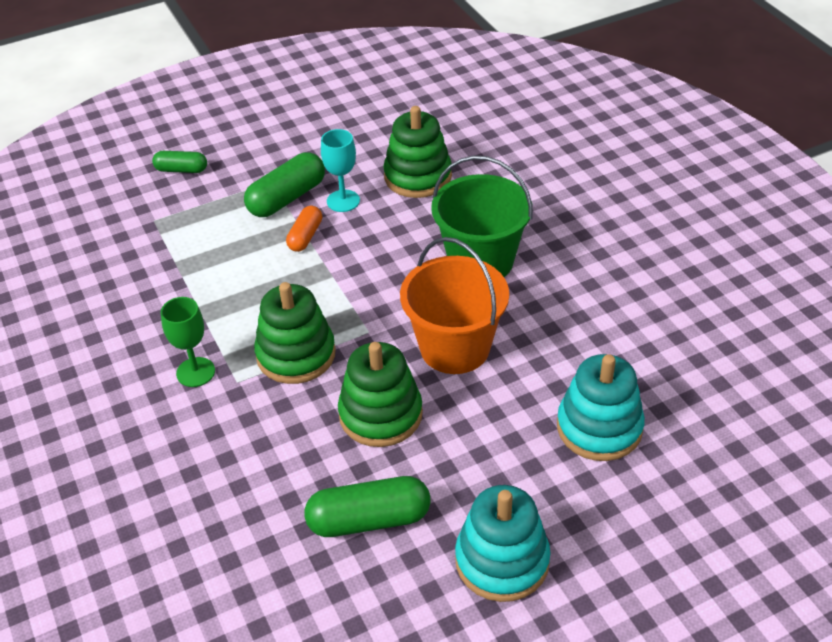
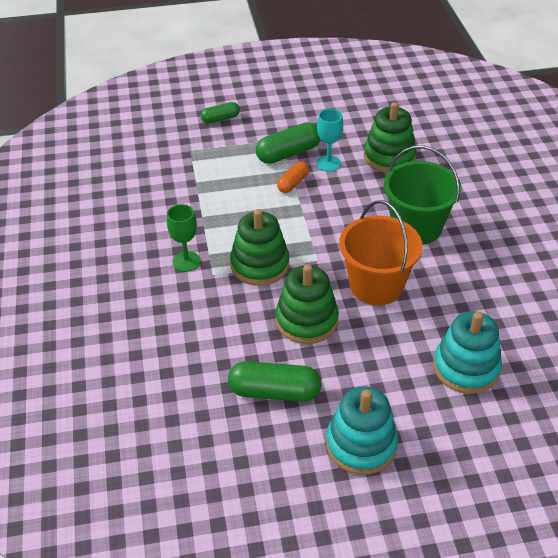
camera: 15 degrees right, 0 degrees up
(181, 170) = (220, 119): green capsule -> green capsule turned 45 degrees counterclockwise

